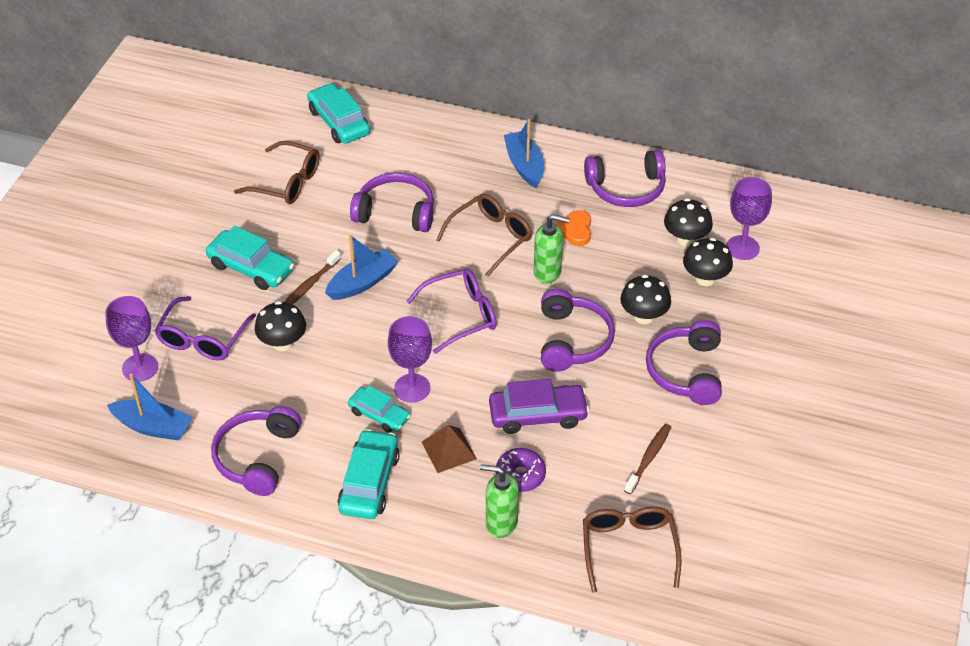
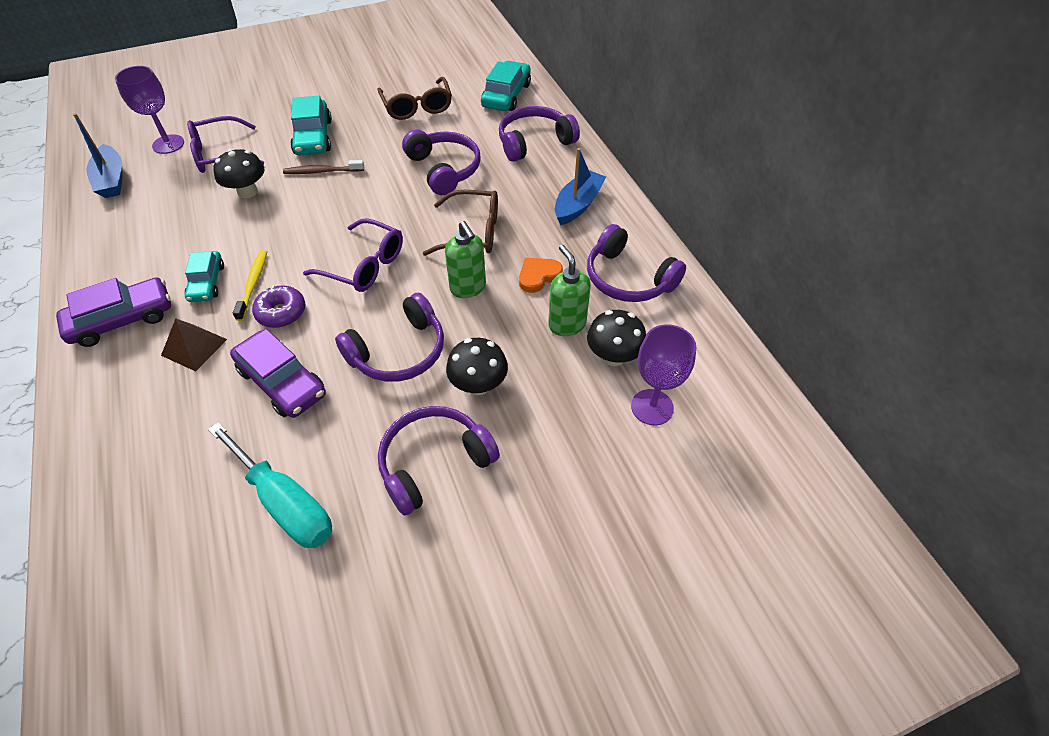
camera: 50 degrees right, 5 degrees up
(257, 457) = (112, 244): purple headphones -> purple headphones (534, 142)
(362, 282) = (350, 194): blue boat -> none
(369, 482) = (122, 319): turquoise car -> purple car
(412, 388) = (253, 284): purple goblet -> yellow toothbrush
(501, 523) = (122, 434): green soap dispenser -> green soap dispenser (567, 324)
(520, 475) = (194, 413): purple donut -> purple donut (281, 312)
(629, 549) = (141, 562): brown glasses -> none
(648, 458) = (285, 503): brown toothbrush -> turquoise screwdriver
(705, 278) = (577, 402): black mushroom -> none

